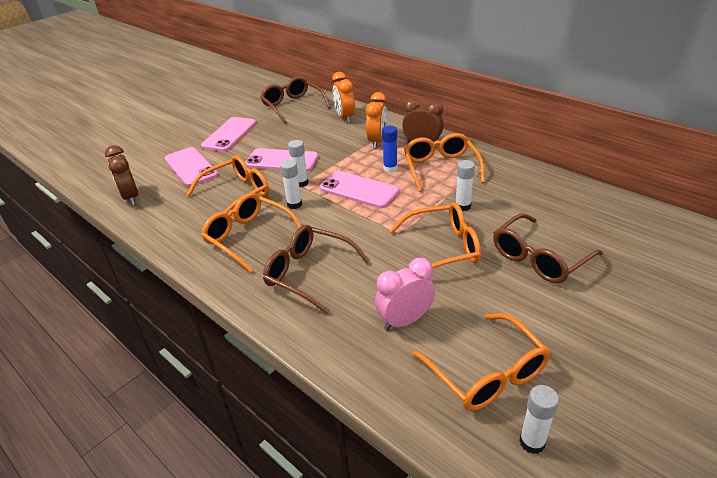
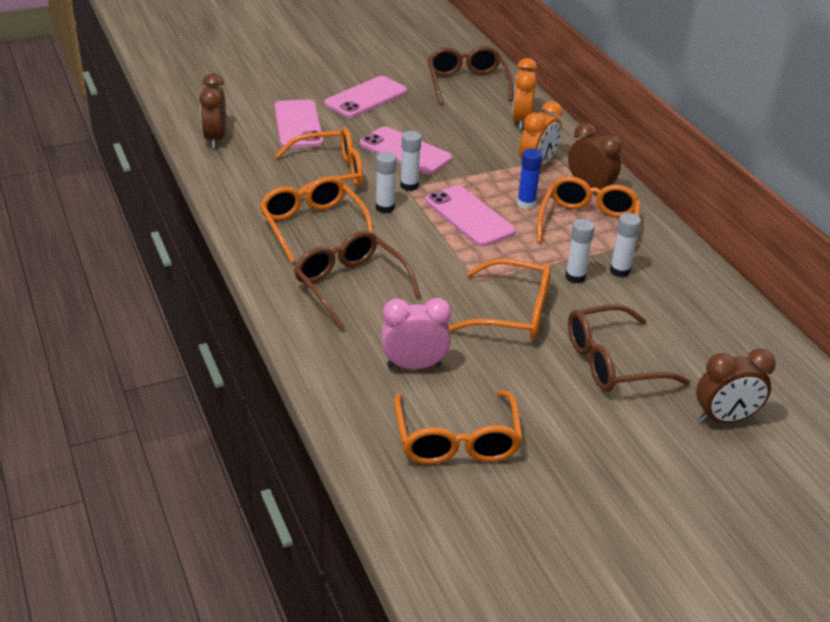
camera: 20 degrees right, 0 degrees up
(532, 442) = (450, 507): white glue stick -> white glue stick (620, 271)
(646, 270) = (725, 419): none -> brown clock

